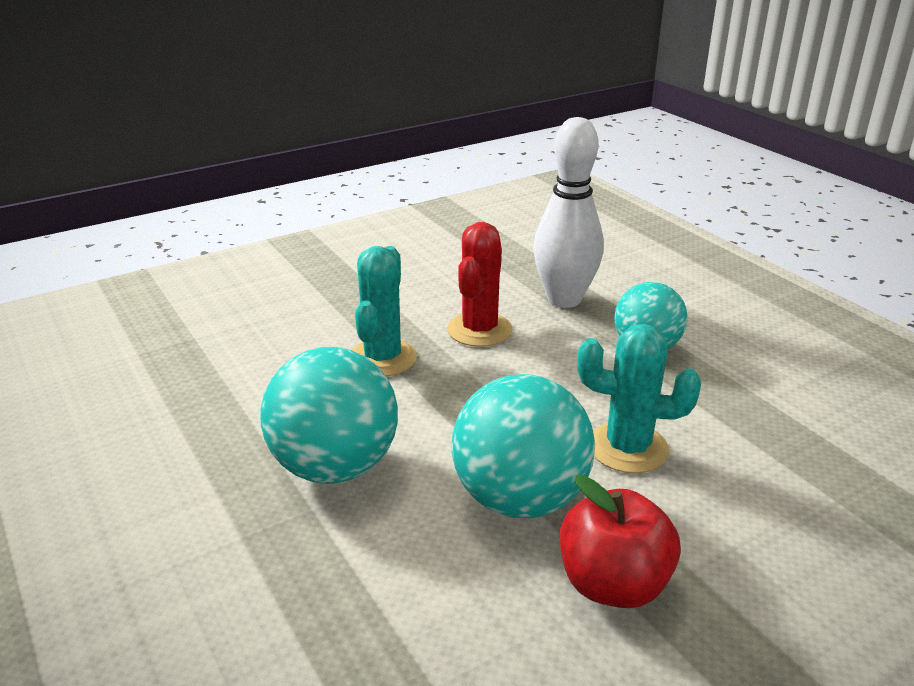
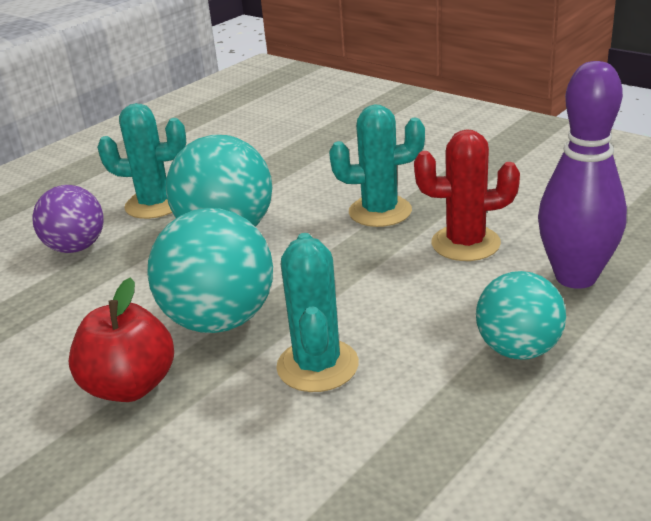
camera: 75 degrees right, 0 degrees up
(196, 520) = (155, 204): none -> turquoise cactus
(249, 616) = (76, 247): none -> purple ball
(564, 299) = (575, 277): white bowling pin -> purple bowling pin

